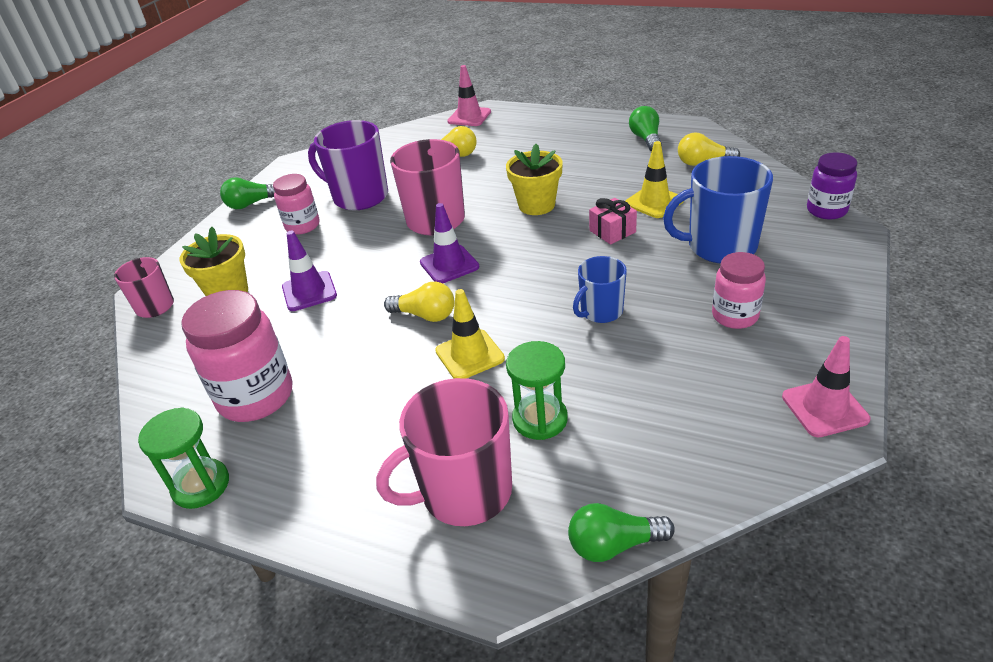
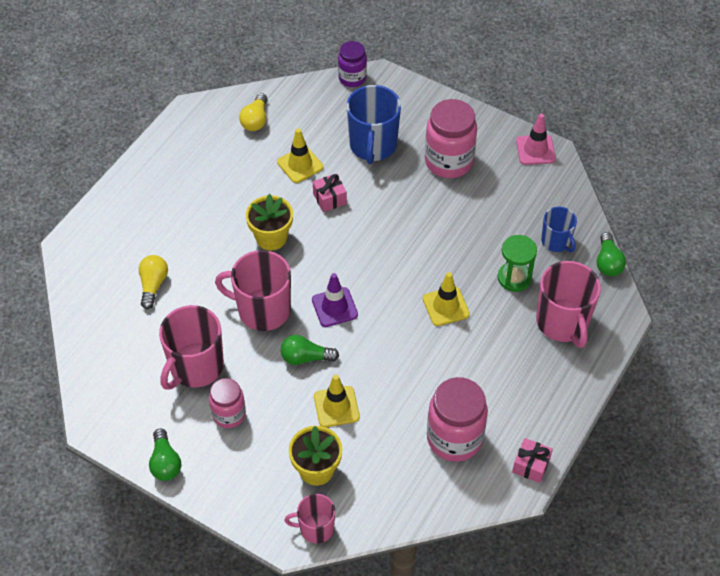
camera: 85 degrees left, 15 degrees up
(201, 485) = (531, 465): green hourglass -> pink gift
(309, 291) = (336, 407): purple traffic cone -> yellow traffic cone
(359, 197) = (195, 367): purple mug -> pink mug
(425, 315) = (394, 328): yellow light bulb -> none
(469, 117) = (74, 263): pink traffic cone -> none
(601, 311) = (422, 227): blue mug -> blue mug (556, 242)
(646, 139) = (197, 143): green light bulb -> green light bulb (305, 357)
(734, 316) = (448, 161): pink jar -> pink jar, size x1.65

